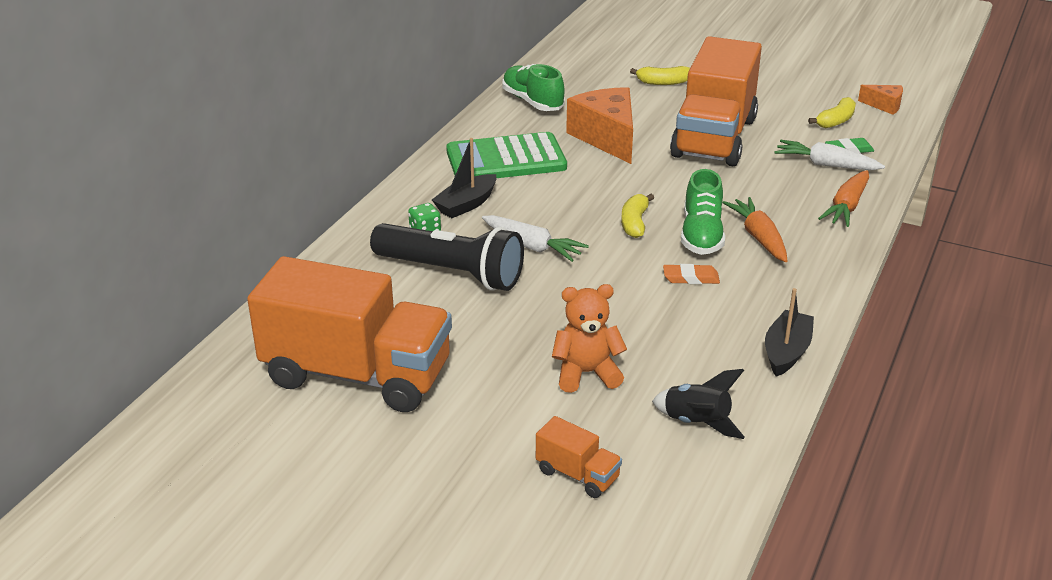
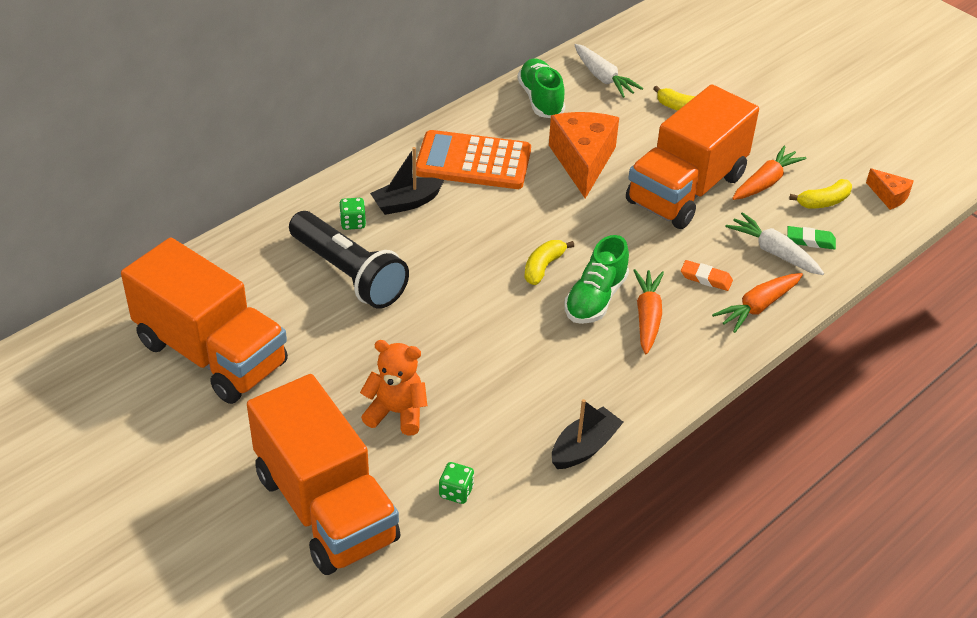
camera: 20 degrees right, 10 degrees up
(506, 159) = (473, 161): green calculator -> orange calculator
(532, 246) = (435, 266): white carrot -> white carrot (603, 78)
(577, 474) = (326, 507): orange truck -> orange truck, size x2.44
(691, 278) = (553, 342): orange eraser -> orange eraser (706, 278)
(696, 423) = (456, 492): black rocket -> green dice
(777, 118) = (765, 182): none -> orange carrot

